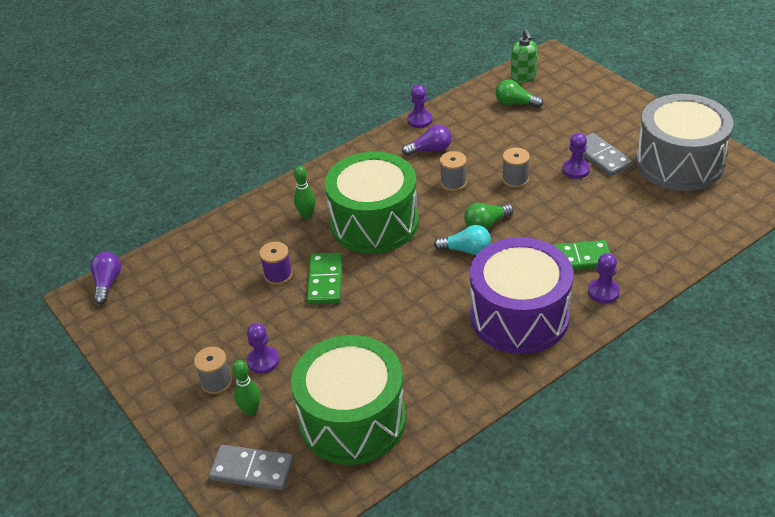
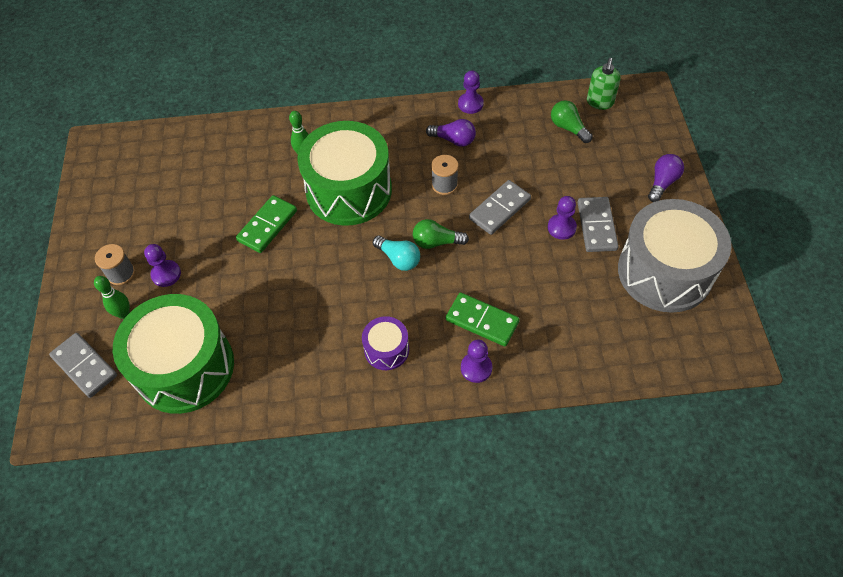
camera: 30 degrees right, 15 degrees up
(107, 283) = (118, 140): purple light bulb -> purple light bulb (662, 183)
(278, 275) = (238, 200): purple spool -> none
(515, 179) = (499, 209): grey spool -> grey domino
(519, 316) = (386, 349): purple drum -> purple drum, size x0.46

